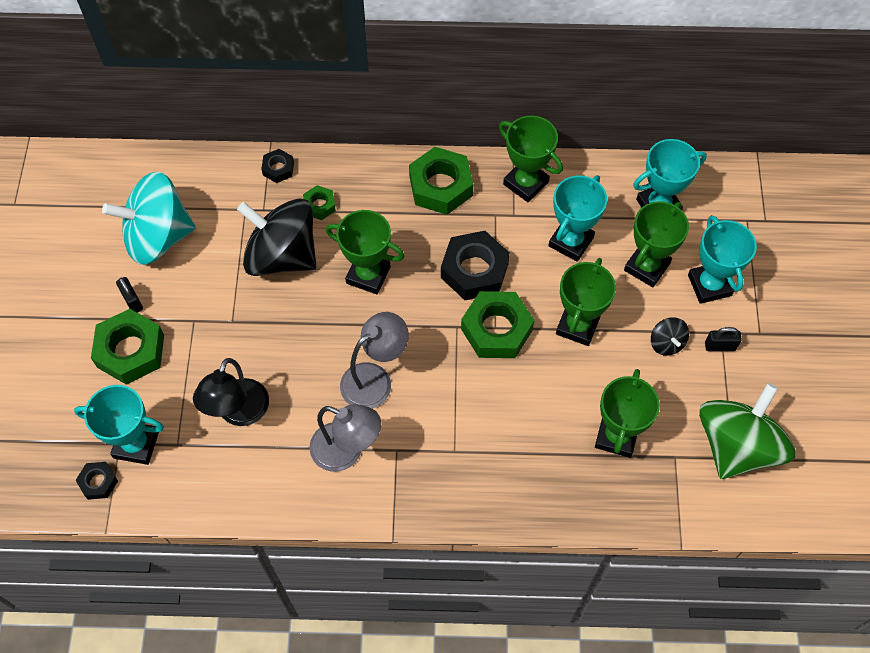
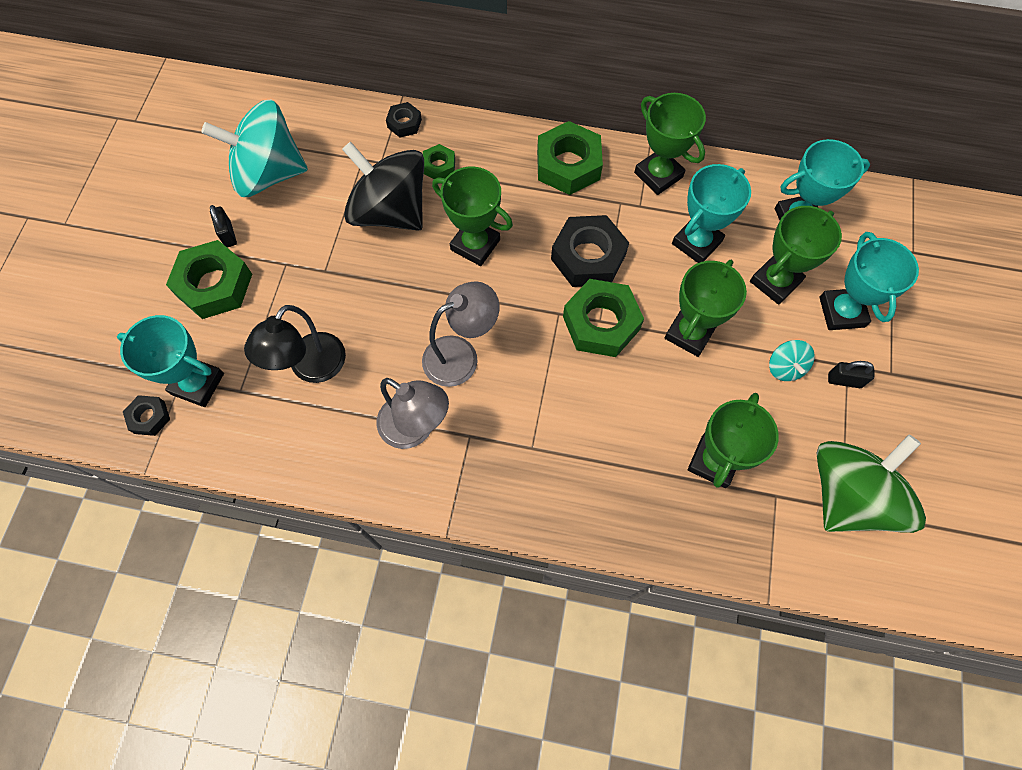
camera: 10 degrees right, 5 degrees up
(666, 343) = (785, 367): black spinning top -> turquoise spinning top

